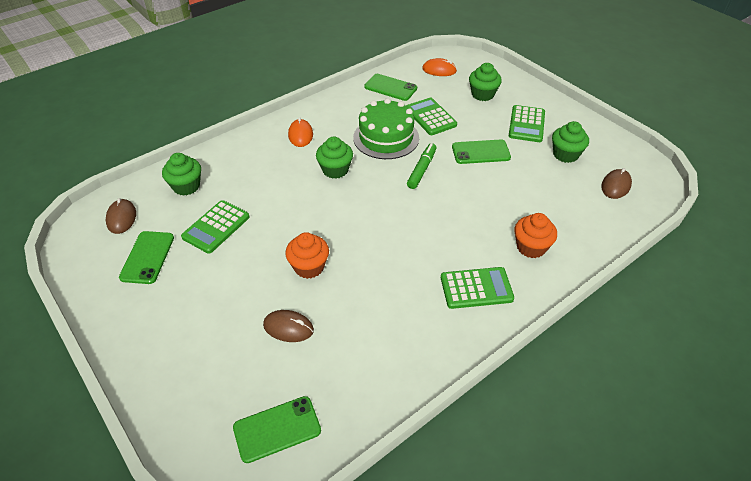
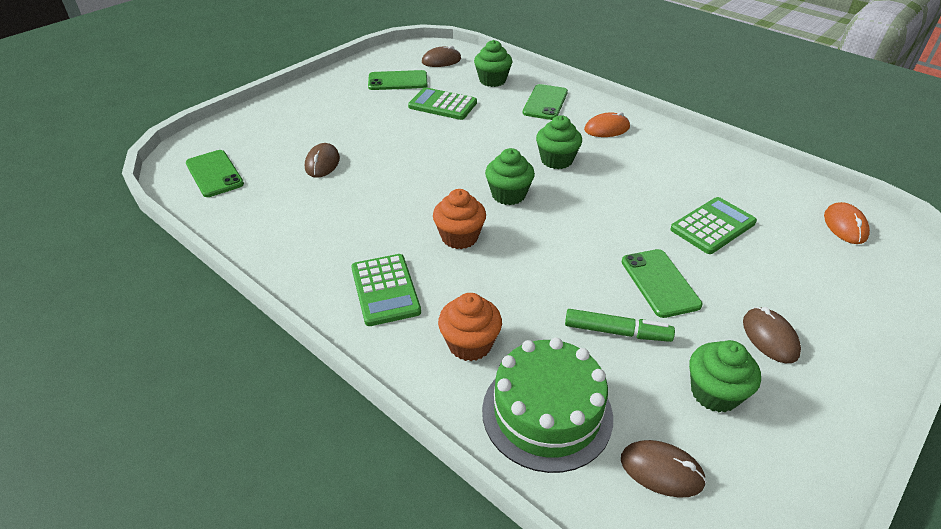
camera: 80 degrees right, 5 degrees down
(309, 267) = (400, 164): orange cupcake -> orange cupcake (459, 237)
(386, 137) = (640, 191): green cake -> green cake (547, 413)
(390, 87) = (756, 183): green phone -> green phone (545, 102)
(422, 169) = (590, 227): green marker -> green marker (617, 332)
(482, 94) = (816, 279): green cupcake -> green cupcake (508, 195)
(526, 124) = (770, 337): green calculator -> brown mouse

